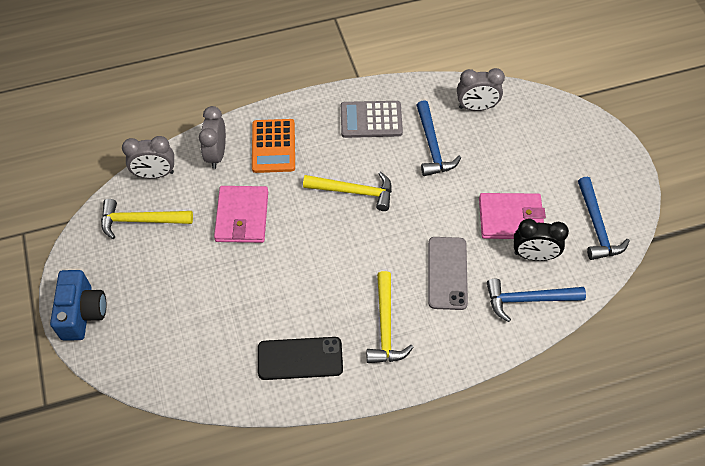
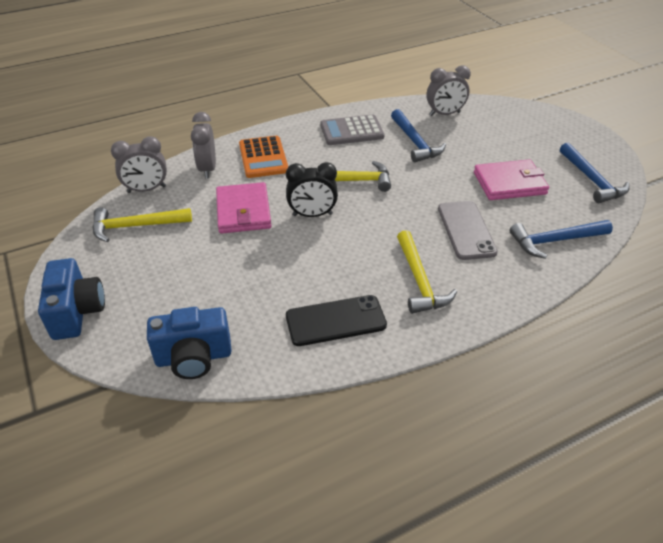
camera: 10 degrees left, 15 degrees down
(174, 377) = (194, 357): none -> blue camera
(534, 255) = (544, 207): black clock -> black clock (312, 214)

